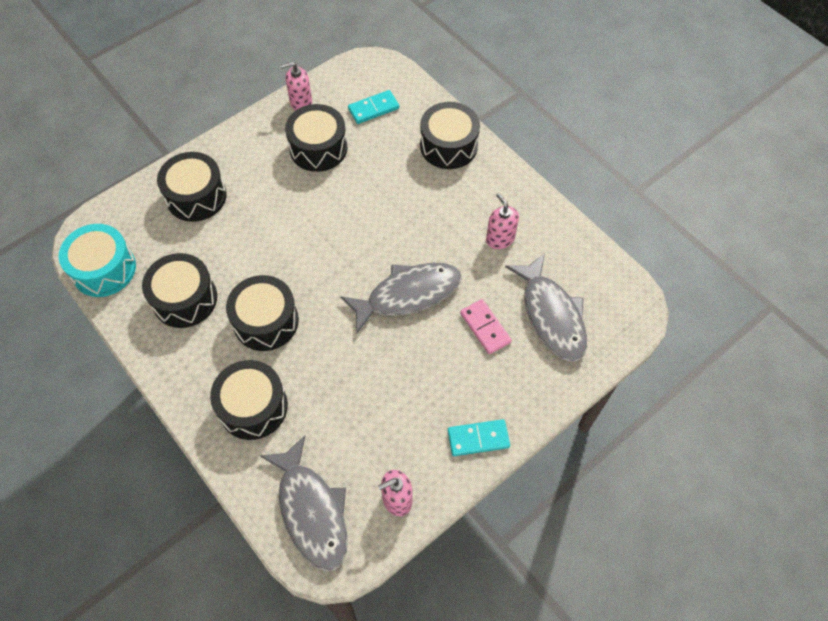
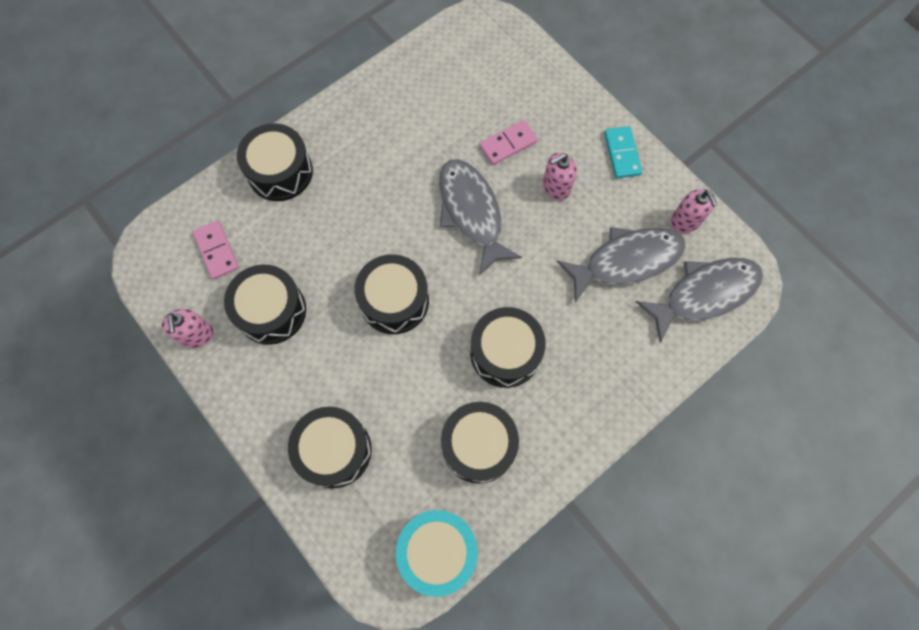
camera: 90 degrees left, 10 degrees up
(253, 407) = (604, 357): black drum -> black drum (394, 301)
(373, 108) = (216, 251): turquoise domino -> pink domino
(500, 239) = (405, 127): pink soap dispenser -> pink soap dispenser (556, 187)
(551, 315) = (493, 88): grey fish -> grey fish (626, 261)

